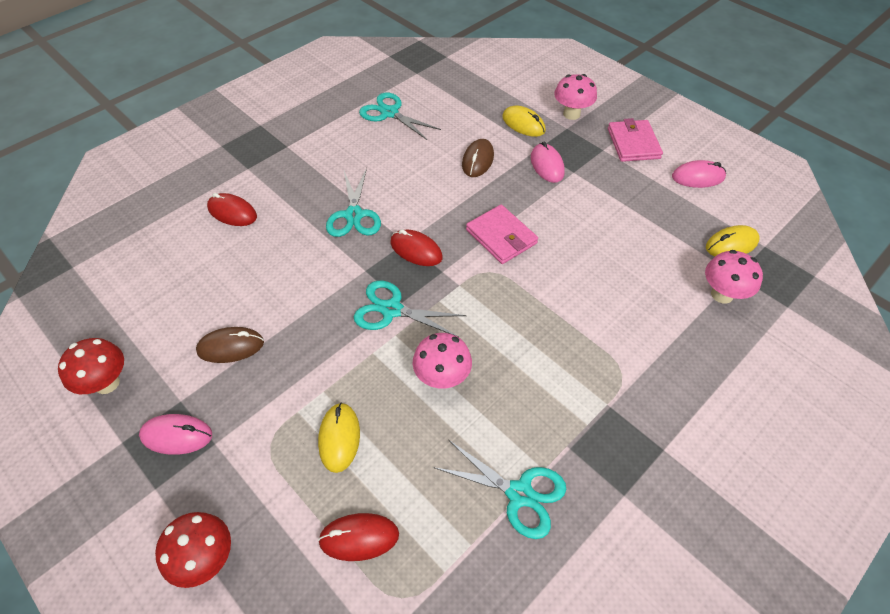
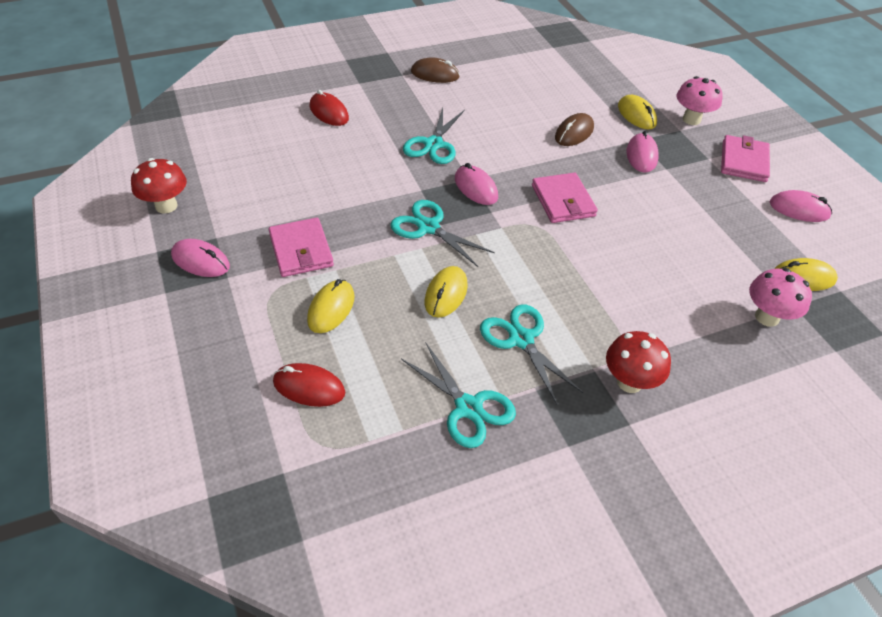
camera: 20 degrees right, 5 degrees down
(206, 559) = (179, 356): red mushroom -> red mushroom (629, 382)
(231, 347) = (276, 211): brown mouse -> brown mouse (435, 74)
(278, 382) = (301, 250): none -> pink wallet
(389, 113) = (509, 73): turquoise scissors -> turquoise scissors (521, 339)
(416, 250) = (475, 188): red mouse -> pink mouse
(442, 378) = (446, 294): pink mushroom -> yellow mouse

